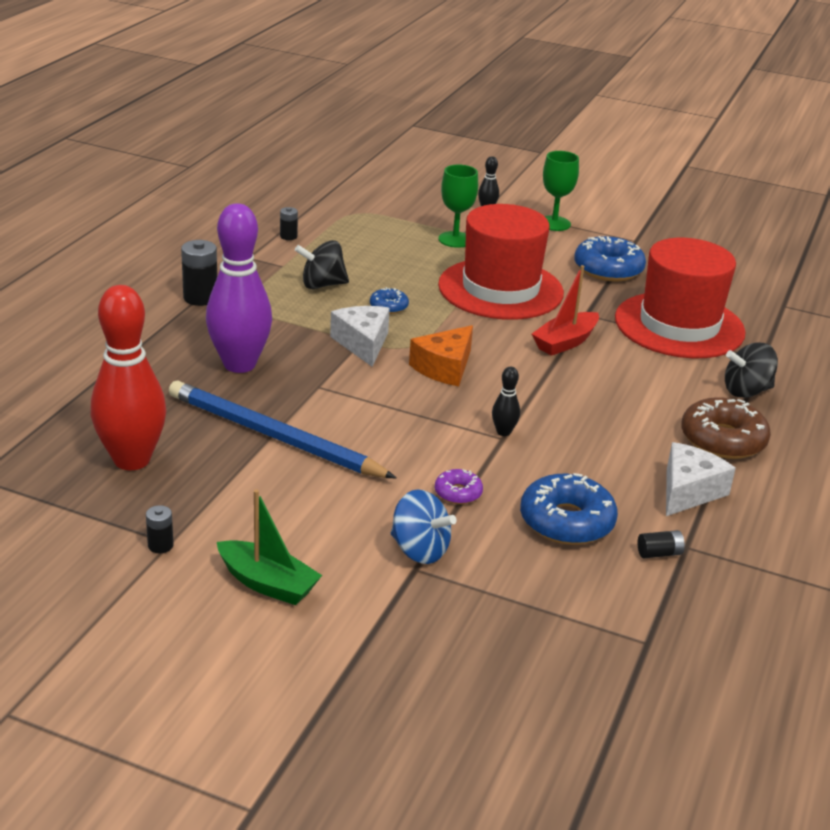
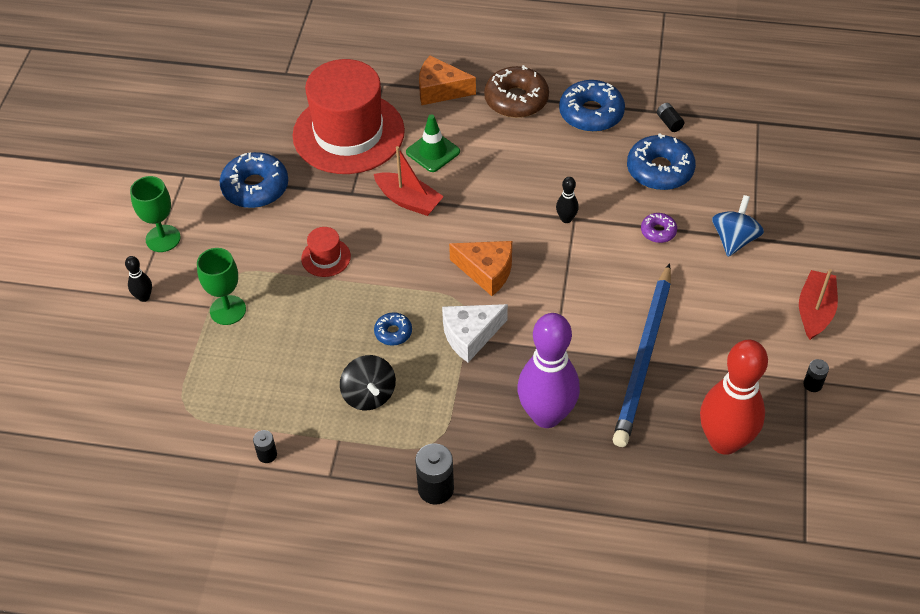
camera: 100 degrees left, 20 degrees up
(267, 583) = (815, 311): green boat -> red boat
(500, 289) = (326, 257): red hat -> red hat, size x0.41
(638, 368) = (433, 152): none -> green traffic cone
(688, 491) = (591, 113): white cheese -> blue donut
(746, 391) = (440, 90): black spinning top -> orange cheese

